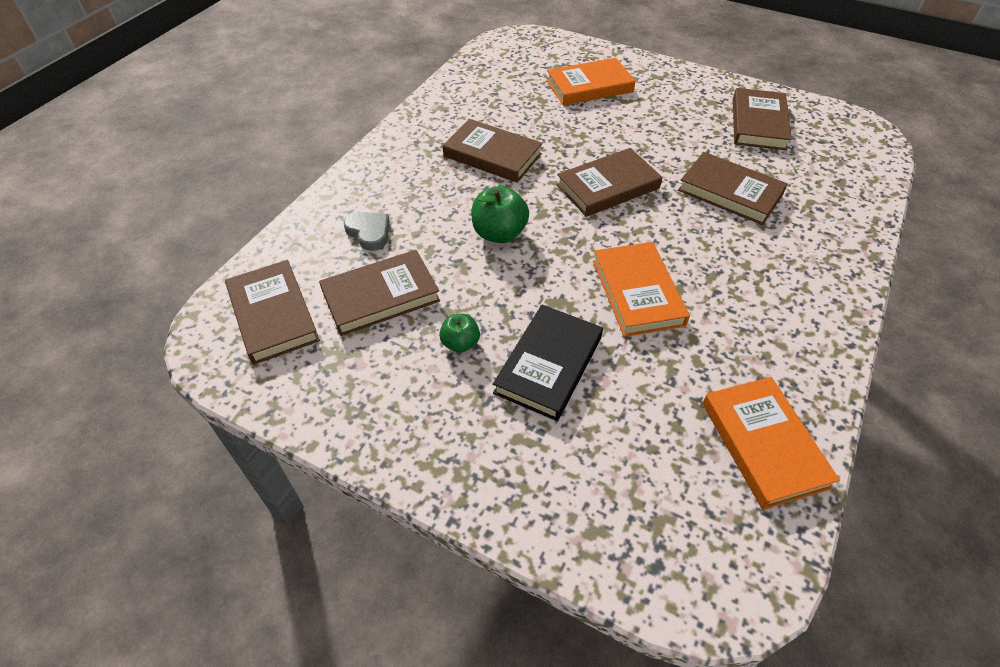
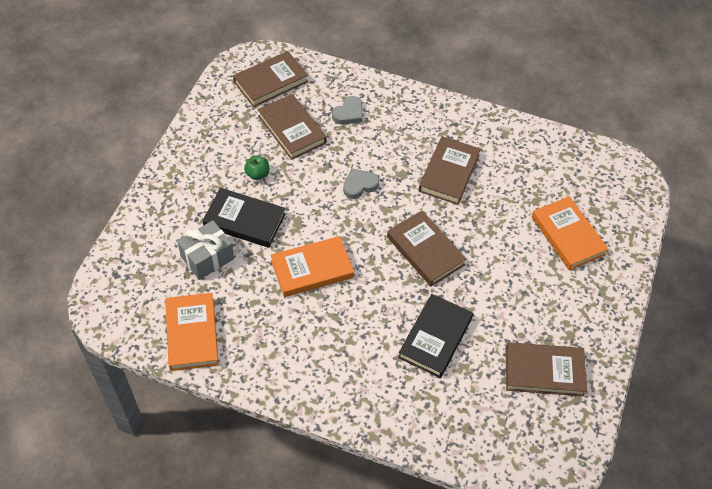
camera: 80 degrees right, 5 degrees up
(499, 233) = (359, 185): green apple -> grey heart
(618, 418) = (207, 257): none -> grey gift
(730, 192) = (435, 338): brown book -> black book
(763, 444) = (192, 334): orange book -> orange book turned 75 degrees counterclockwise

